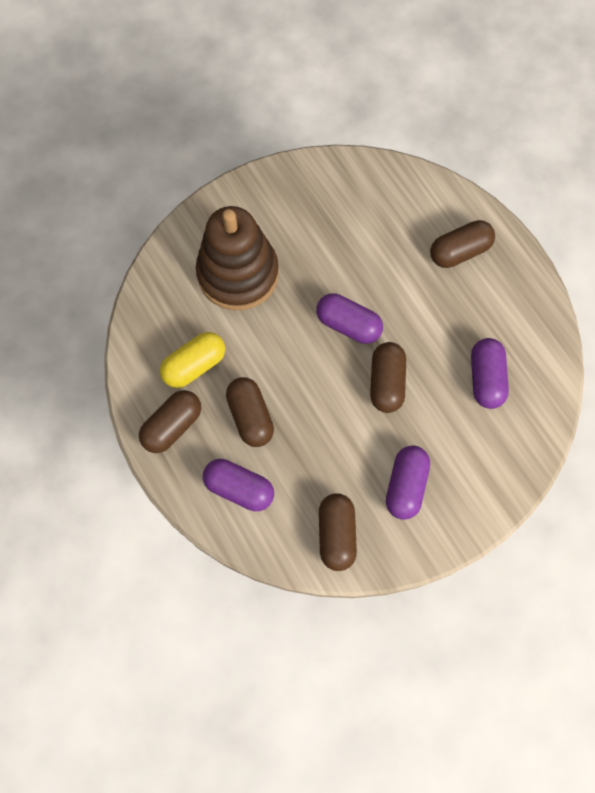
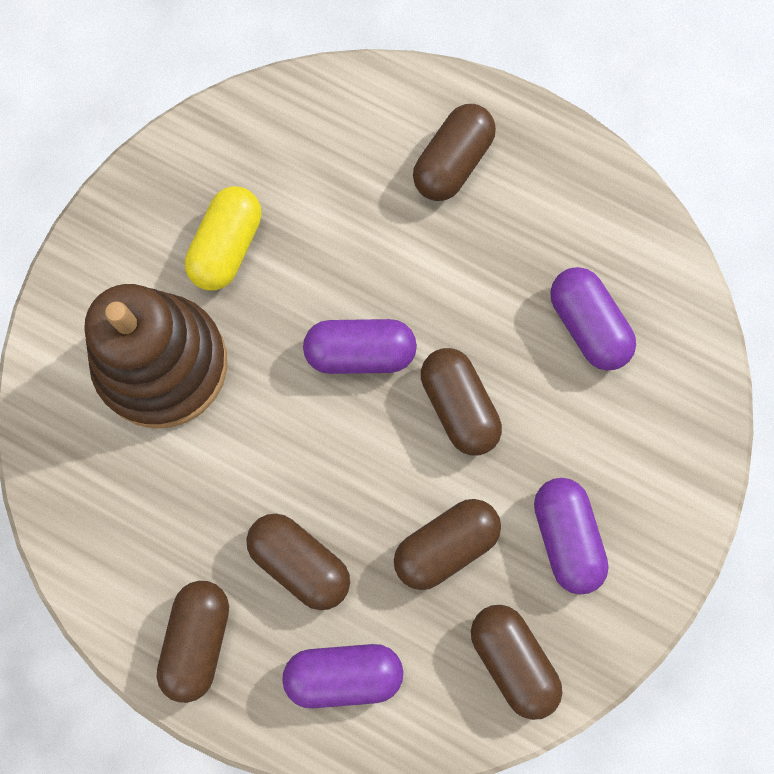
camera: 30 degrees left, 5 degrees up
(194, 365) = (178, 534): yellow capsule -> yellow capsule (227, 247)
(335, 452) = (446, 545): none -> brown capsule

